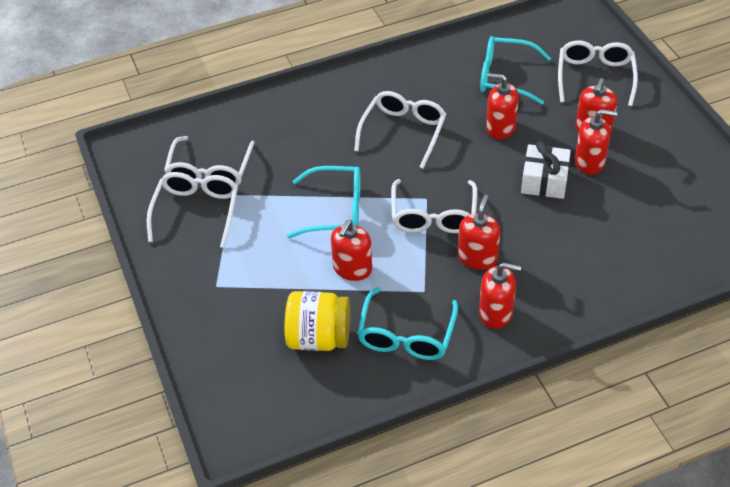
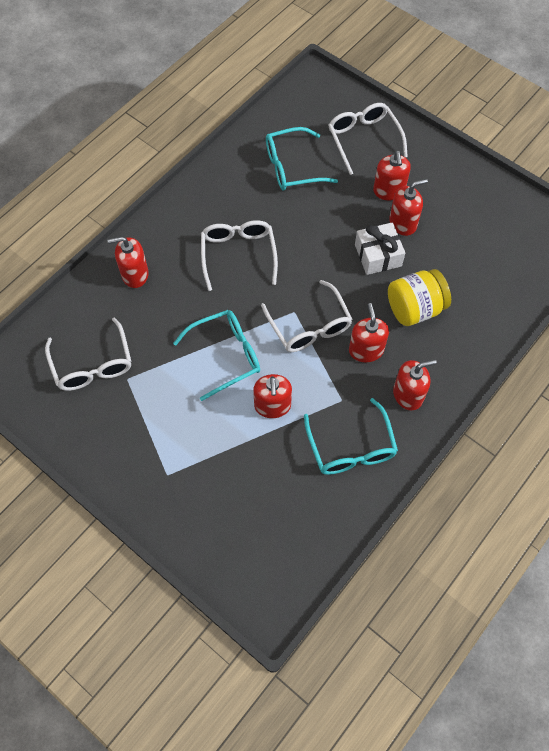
camera: 30 degrees left, 15 degrees up
(197, 211) = (105, 409): white glasses -> none
(319, 338) = (283, 483): yellow jar -> yellow jar (414, 309)
(500, 127) = (315, 218): red soap dispenser -> red soap dispenser (135, 274)

